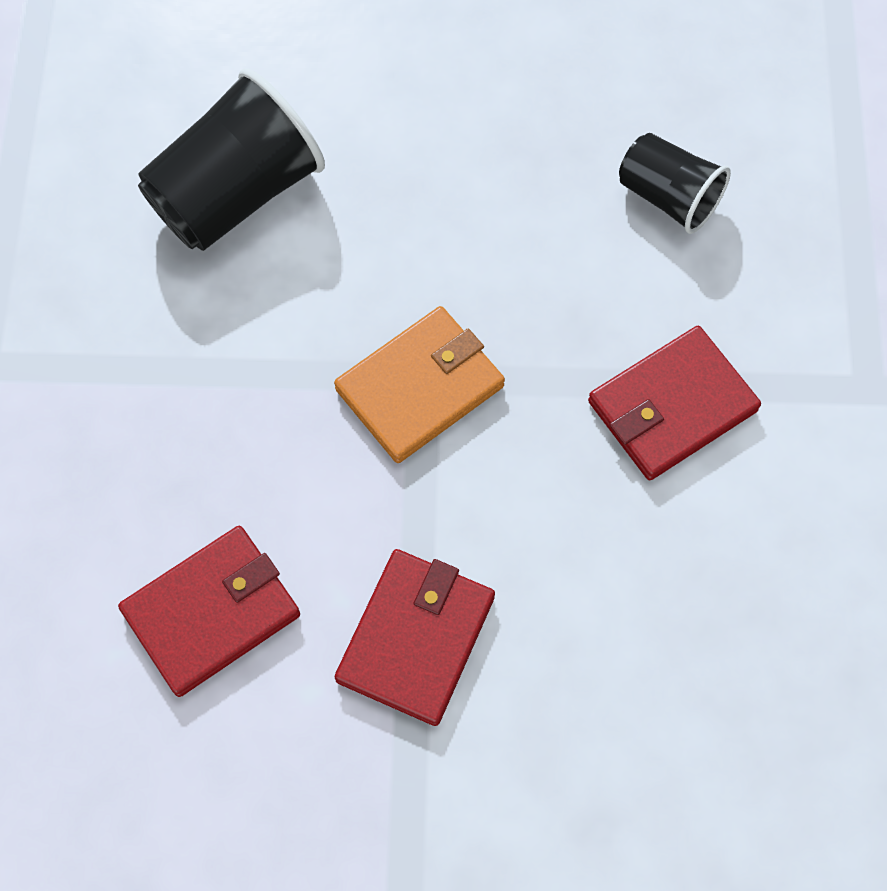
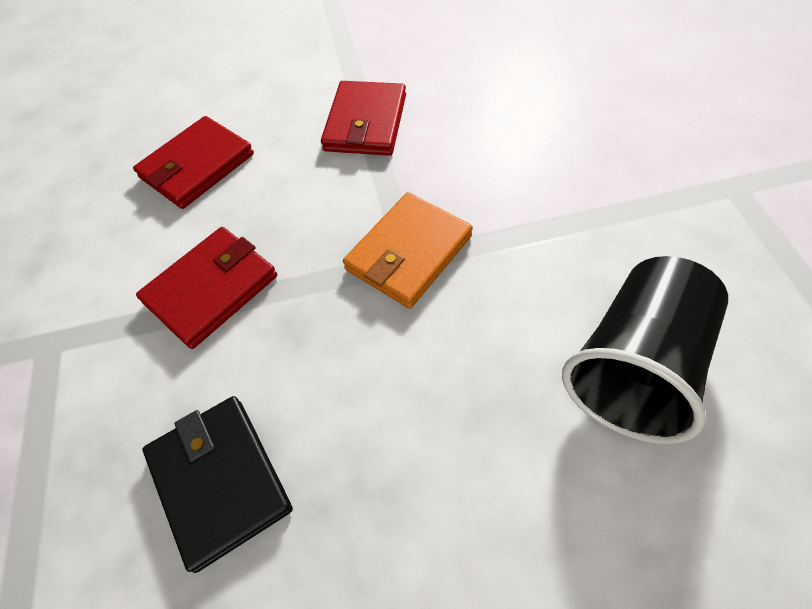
camera: 170 degrees right, 10 degrees down
(212, 612) = (491, 105): red wallet -> red wallet (197, 166)
(668, 197) = (219, 480): black cup -> black wallet

